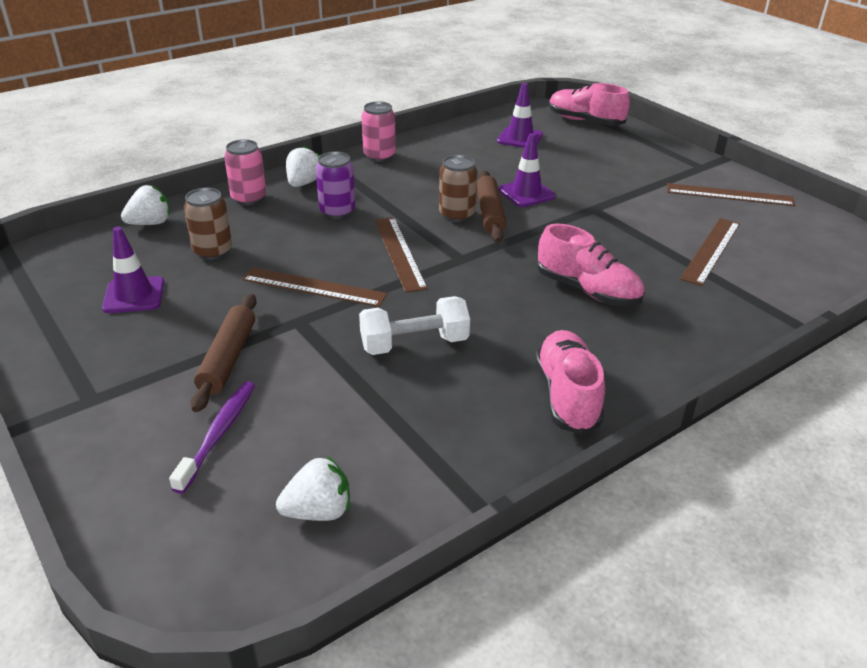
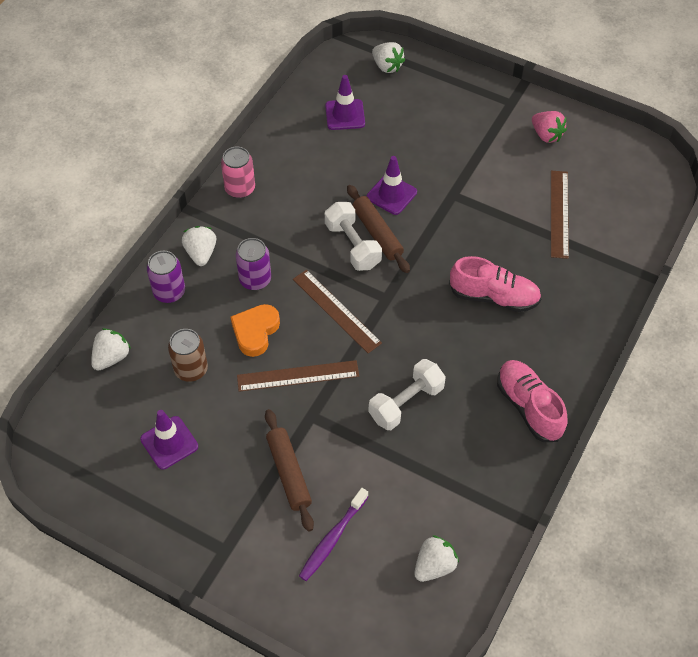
camera: 25 degrees left, 20 degrees up
(218, 434) = (332, 538): purple toothbrush -> purple toothbrush turned 135 degrees counterclockwise
(249, 198) = (169, 292): pink can -> purple can
(302, 244) = (255, 332): none -> orange heart
(456, 215) = (352, 245): brown can -> white dumbbell
(585, 121) = (387, 66): pink shoe -> white strawberry
(729, 195) = (546, 135): brown ruler -> pink strawberry

